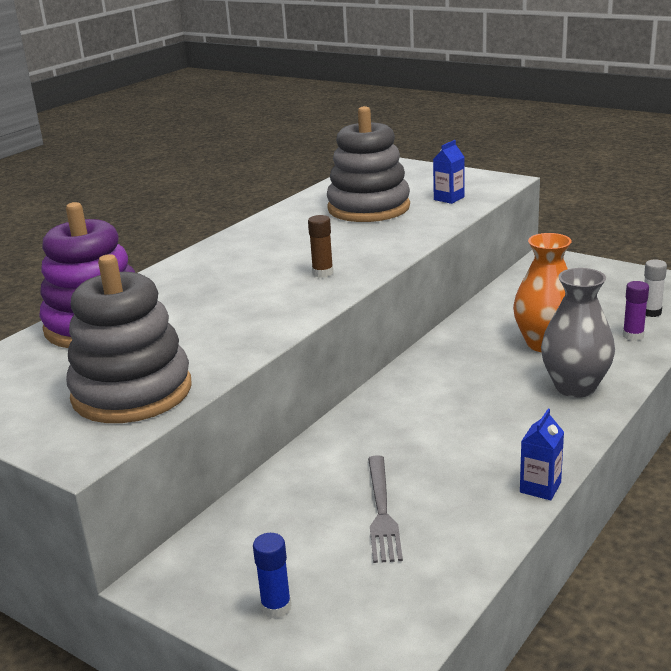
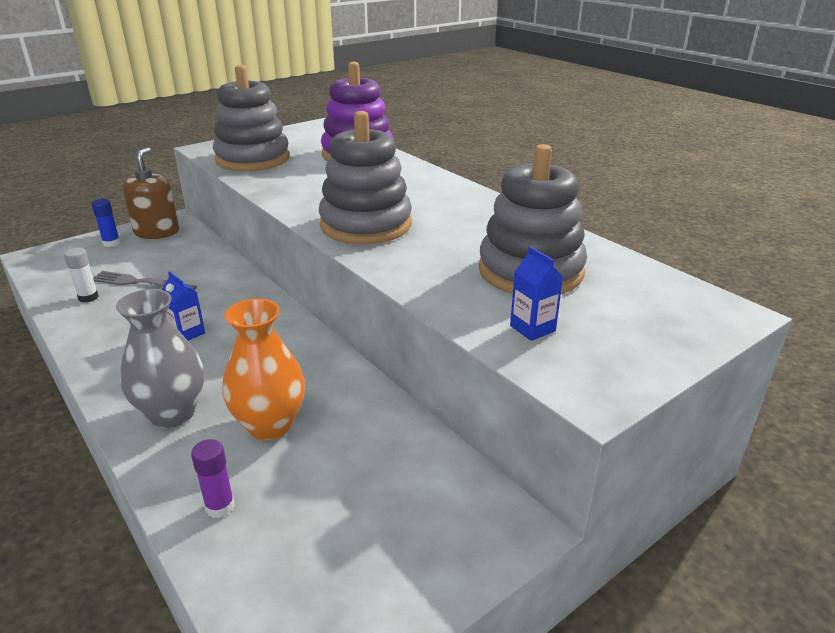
camera: 105 degrees right, 5 degrees up
(216, 575) = (157, 232): none -> brown soap dispenser
(322, 273) = (366, 225): brown glue stick -> grey stacking toy
(540, 487) = (77, 346): blue carton -> blue carton (187, 333)
(651, 312) = (260, 560): white glue stick -> white glue stick (88, 297)

